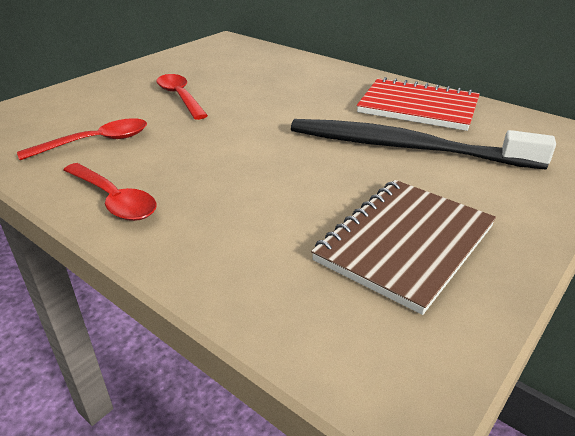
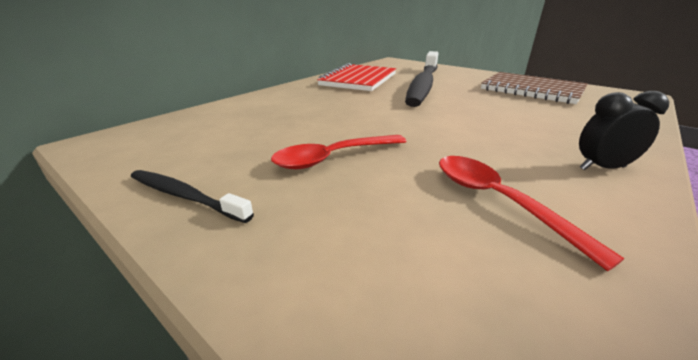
camera: 90 degrees left, 5 degrees down
(114, 200) = (602, 168): red spoon -> black clock
(149, 67) = (185, 196): none -> black toothbrush

